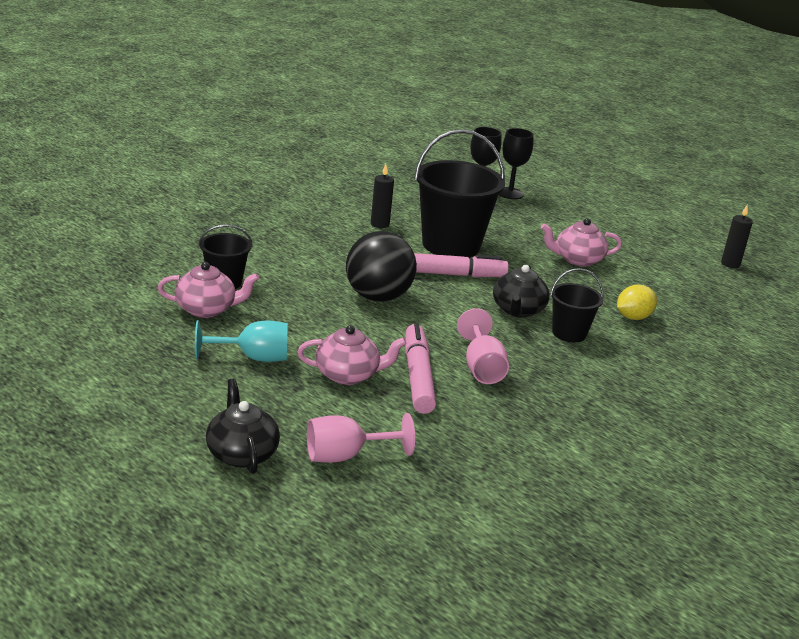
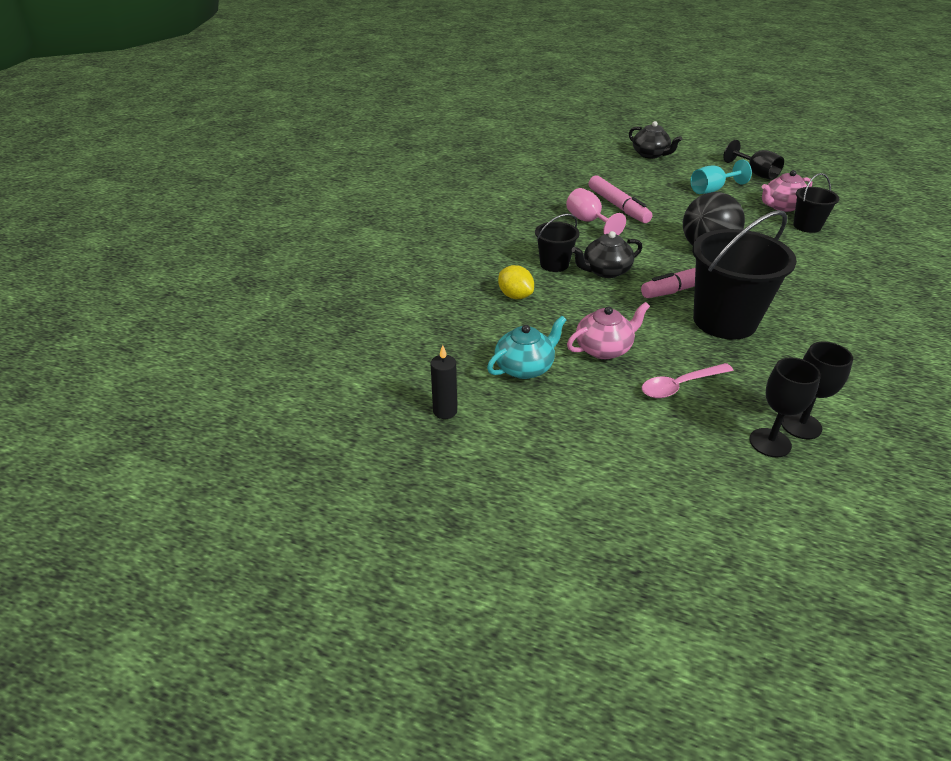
camera: 160 degrees right, 10 degrees up
(142, 361) = (755, 173): none -> black goblet
(346, 456) = (607, 165): pink goblet -> none
(348, 375) = (654, 196): pink teapot -> none
(380, 224) = (810, 323): black candle -> none
(518, 310) = (605, 271): black teapot -> black teapot turned 105 degrees counterclockwise
(538, 227) = (680, 385): none -> pink spoon
(633, 317) = (515, 296): yellow lemon -> yellow lemon turned 75 degrees counterclockwise
(654, 268) = (525, 367): none -> turquoise teapot

